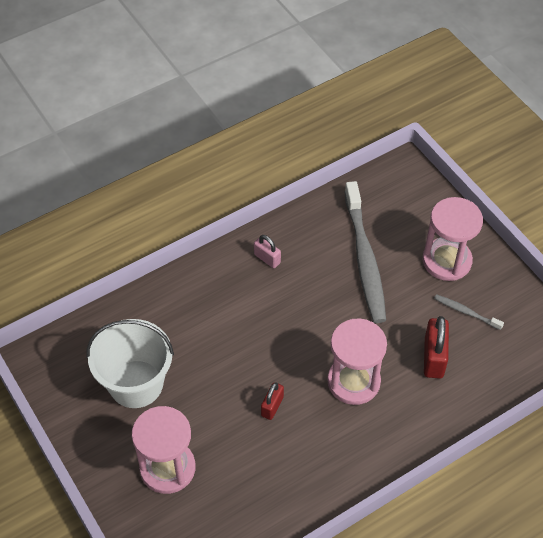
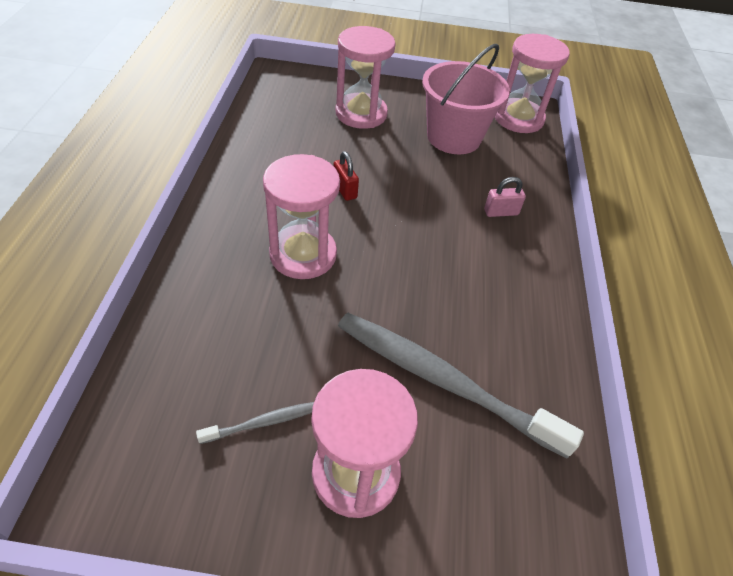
camera: 125 degrees right, 5 degrees down
(61, 358) = (518, 118): none -> pink hourglass
(136, 384) = (453, 137): white bucket -> pink bucket
(267, 259) = (520, 294): pink padlock -> pink padlock (501, 212)
(433, 358) = (249, 337): red padlock -> none

